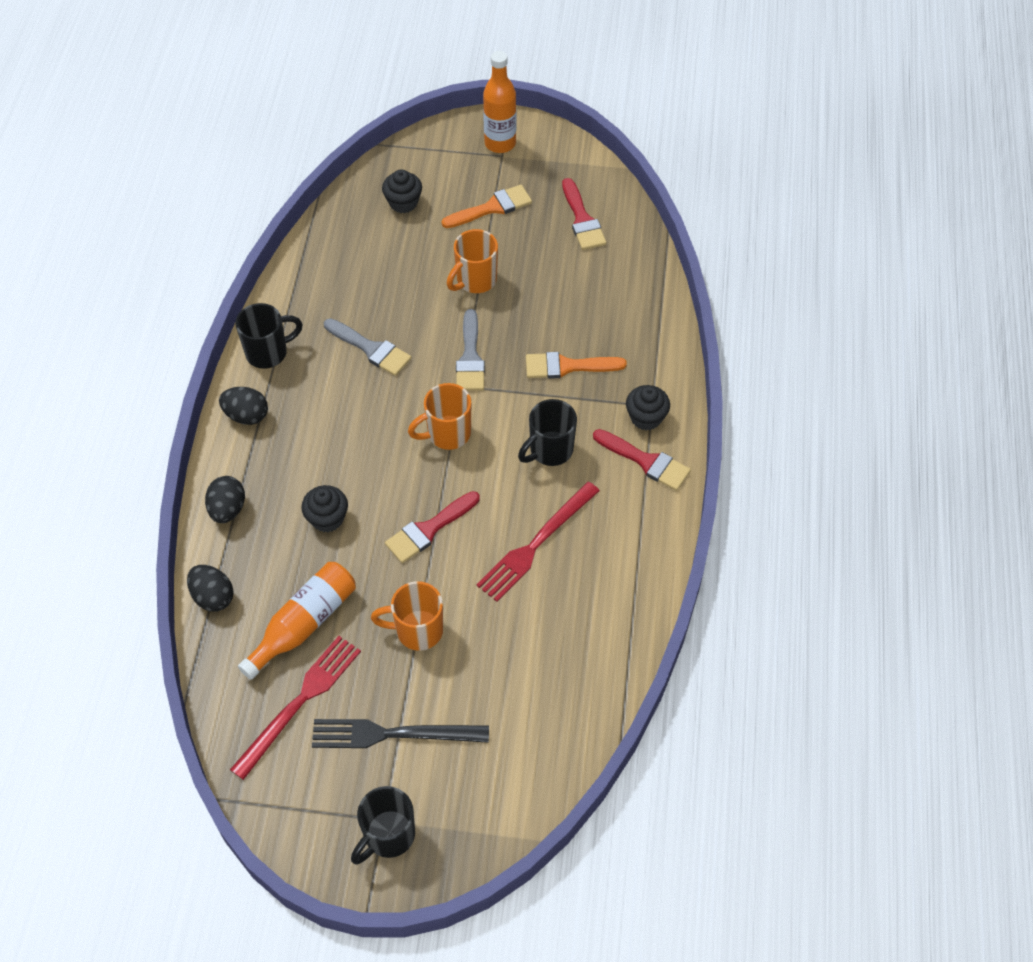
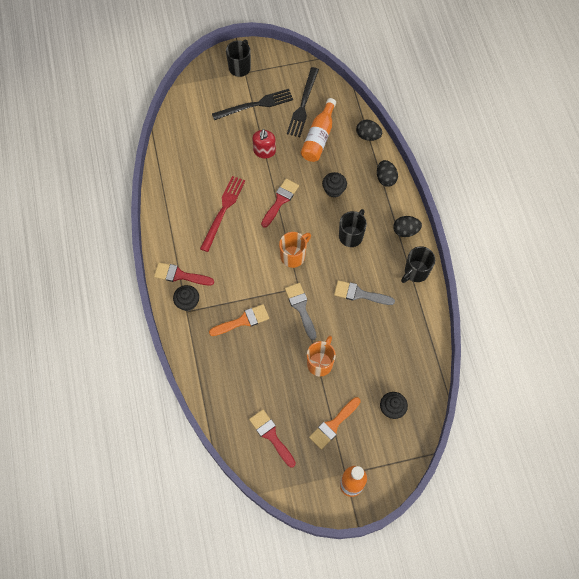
camera: 160 degrees right, 10 degrees up
(300, 702) = (303, 105): red fork -> black fork
(417, 630) = (264, 151): orange mug -> red soap dispenser
(550, 450) = (234, 264): black mug -> black mug (351, 235)

